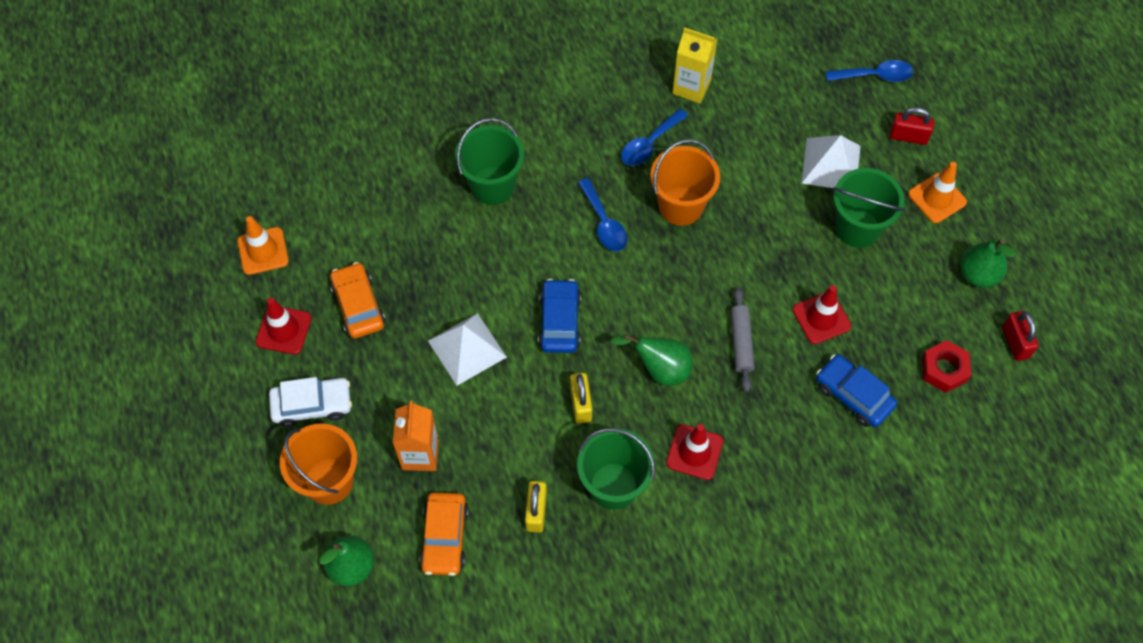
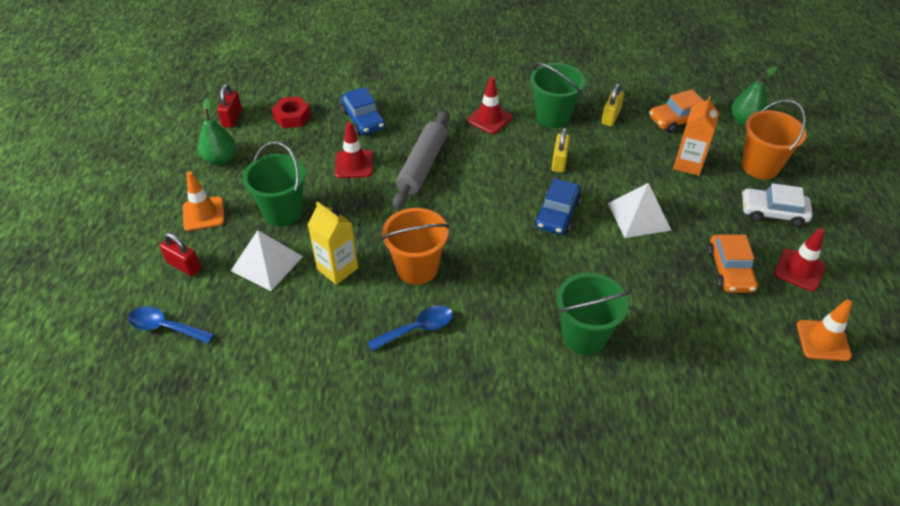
camera: 160 degrees left, 15 degrees down
(445, 537) = (677, 119): orange car -> orange car turned 135 degrees counterclockwise
(604, 223) = (491, 274): blue spoon -> none
(660, 369) = (491, 166): green pear -> none
(691, 87) = (346, 372): yellow carton -> yellow carton (337, 268)
(741, 342) = (422, 166): grey rolling pin -> grey rolling pin, size x1.62

